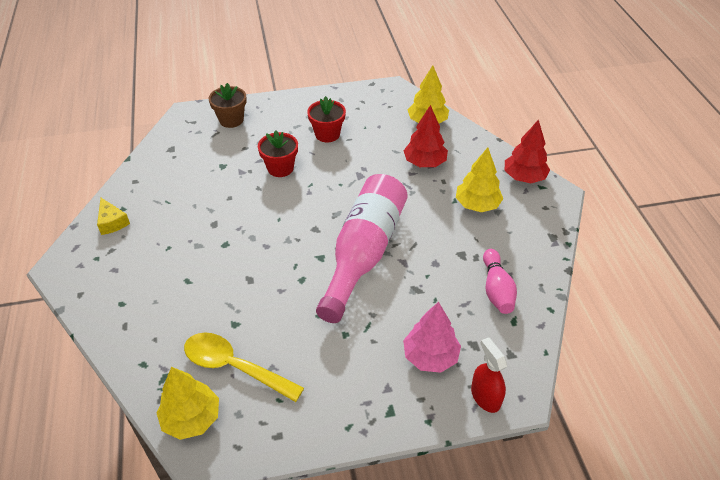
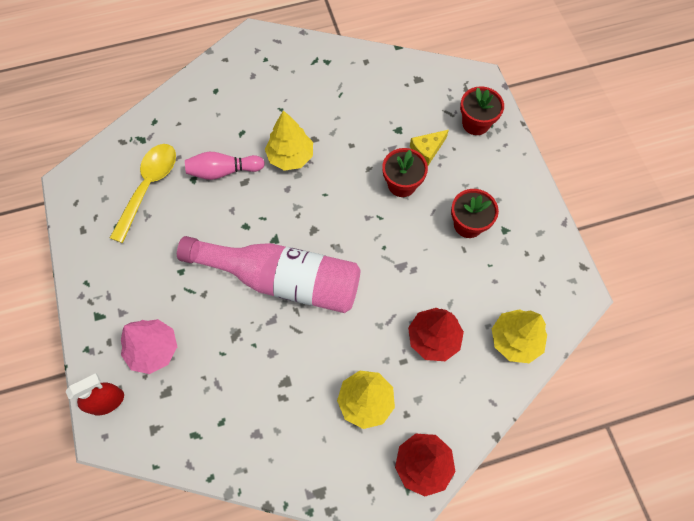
camera: 85 degrees right, 20 degrees up
(112, 222) = (309, 58): yellow cheese -> yellow cheese (427, 150)
(191, 418) = (102, 166): yellow tree -> yellow tree (290, 157)
(231, 120) = (476, 123): brown flower pot -> red flower pot
(496, 289) = (236, 418): pink bowling pin -> pink bowling pin (223, 171)

